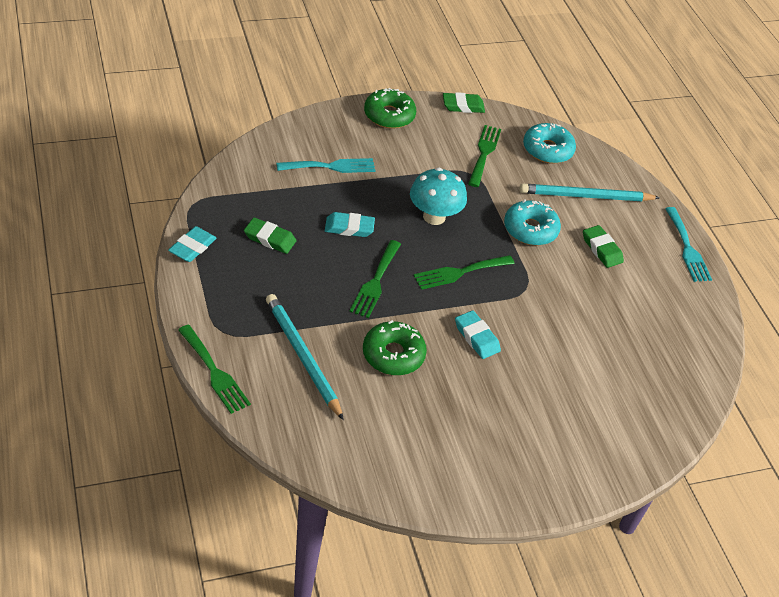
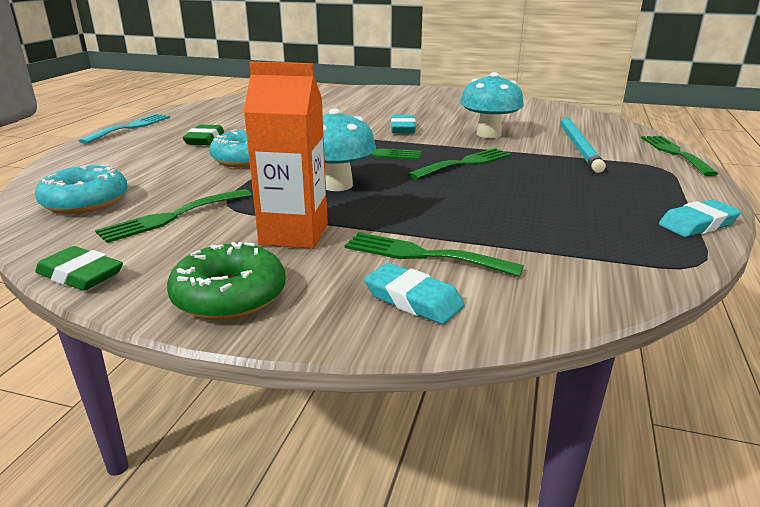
camera: 140 degrees left, 20 degrees down
(270, 239) = (575, 210): green eraser -> none
(331, 166) = (422, 255): turquoise fork -> green fork
(349, 228) = (456, 198): turquoise eraser -> turquoise eraser (413, 300)
(393, 355) = (488, 134): green donut -> turquoise mushroom
(406, 161) = (294, 234): none -> orange carton
(585, 196) = (139, 164): turquoise pencil -> none

